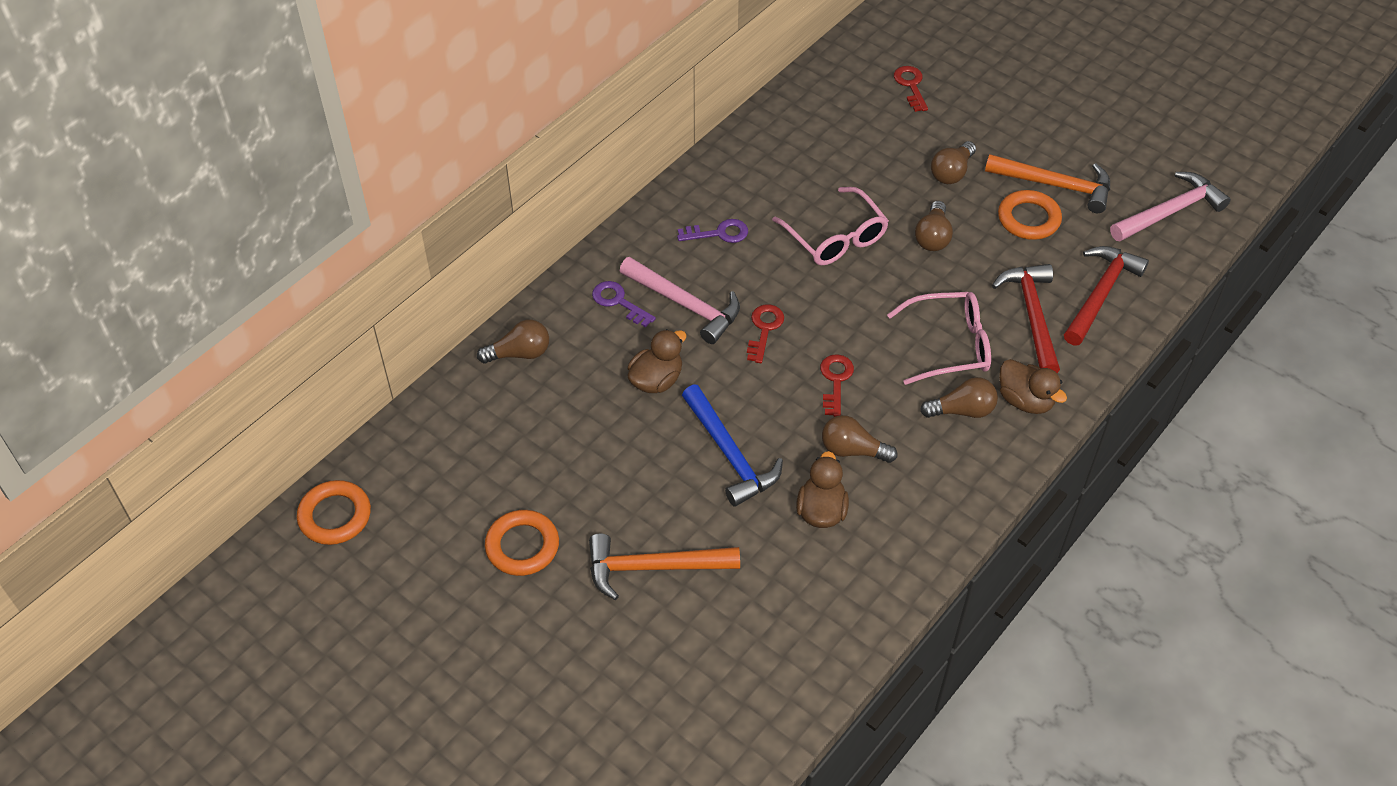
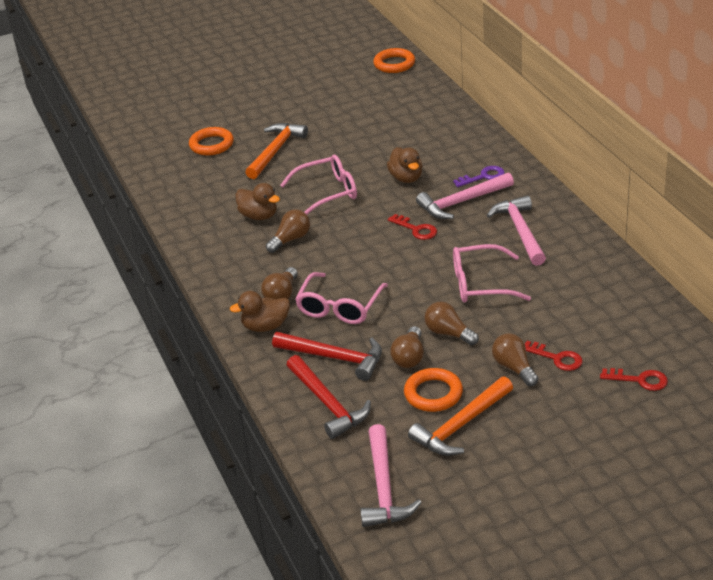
camera: 120 degrees right, 15 degrees down
(519, 353) = (466, 134): brown light bulb -> brown light bulb (409, 357)
(522, 546) = (326, 114): orange ring -> orange ring (211, 145)
(719, 233) = (520, 231): purple key -> pink hammer
(730, 454) = (327, 192): blue hammer -> pink glasses
(835, 381) = (350, 247): red key -> red key (557, 358)

